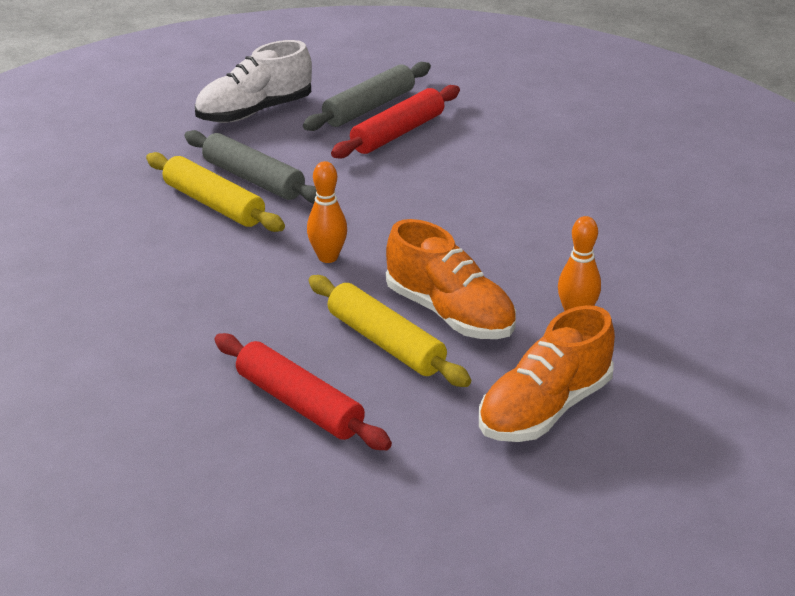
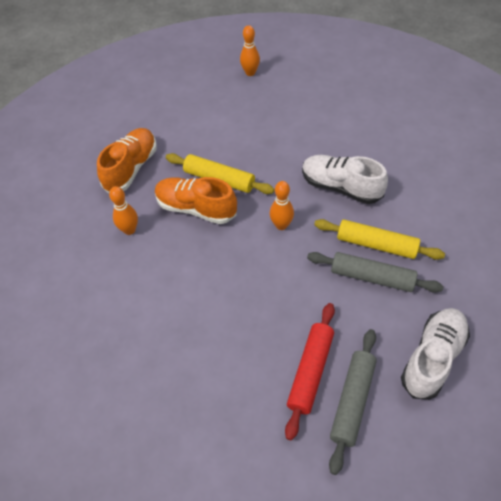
camera: 160 degrees right, 20 degrees up
(172, 538) = (250, 73): none -> orange bowling pin
(194, 276) = (340, 187): none -> white shoe
(300, 404) = (239, 136): red rolling pin -> none

